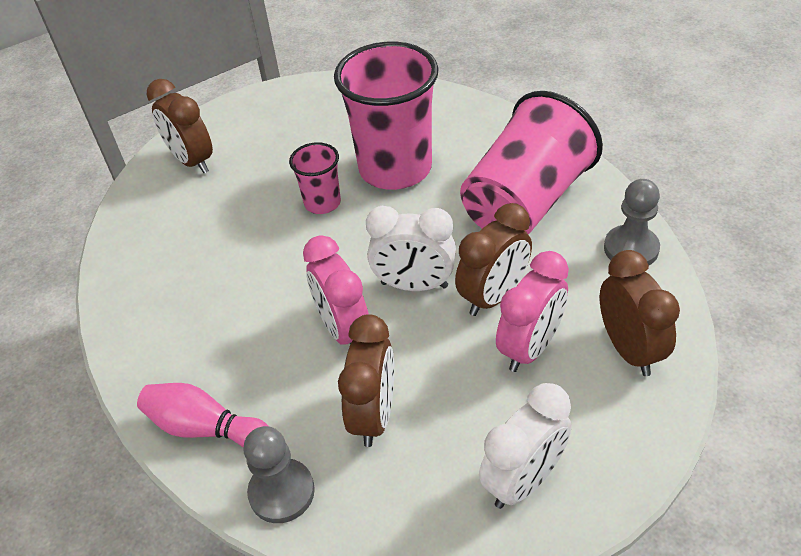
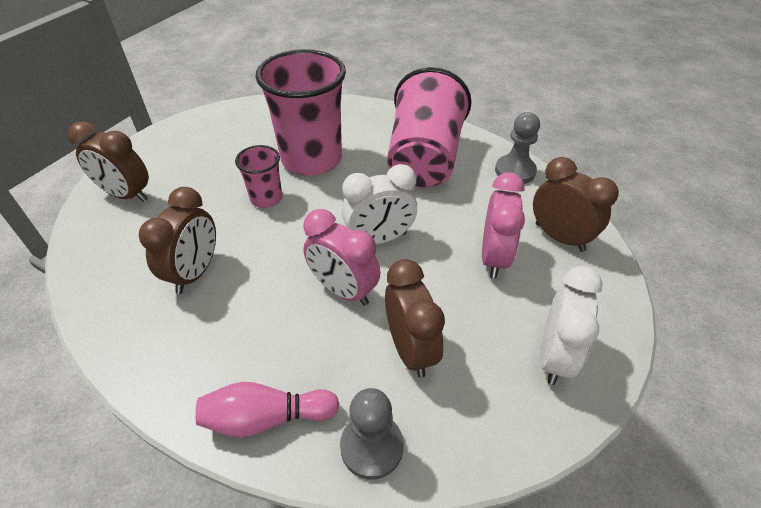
camera: 30 degrees left, 0 degrees up
(493, 296) = (444, 229): brown clock -> brown clock (195, 272)

